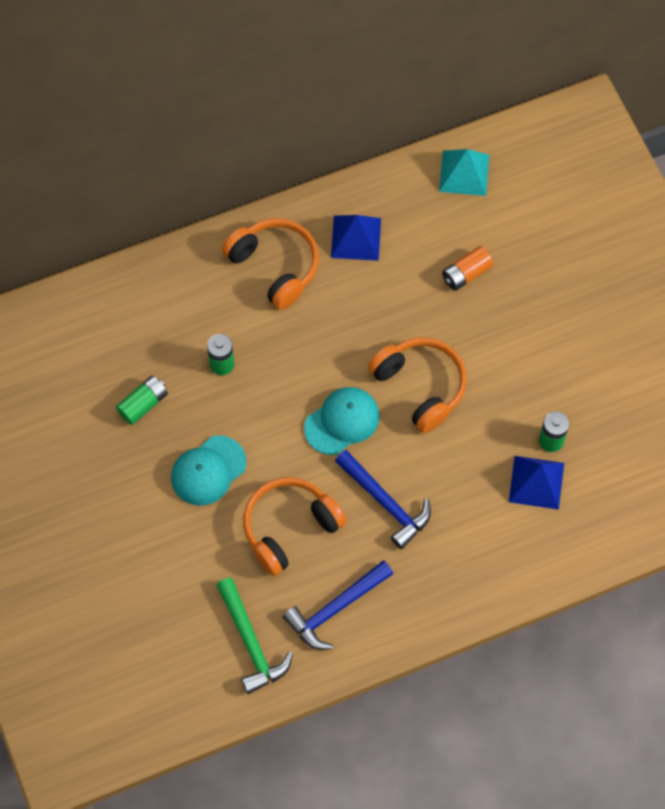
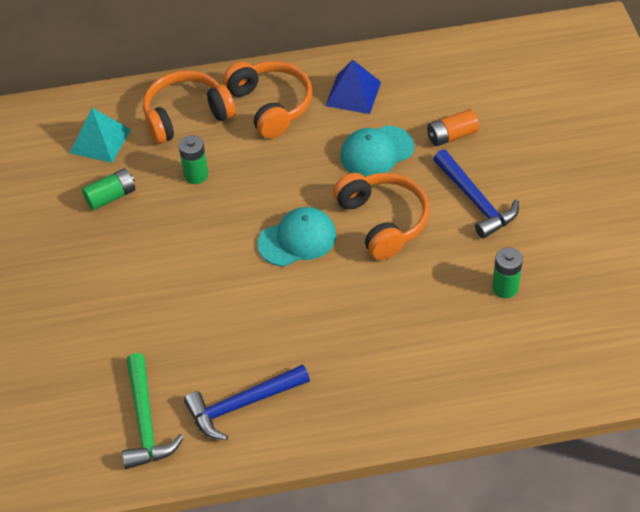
camera: 15 degrees right, 15 degrees down
(208, 471) = (154, 261): turquoise cap -> turquoise cap (376, 152)
(289, 528) = (217, 323): orange headphones -> orange headphones (186, 116)
(385, 502) = (320, 316): blue hammer -> blue hammer (475, 201)
(464, 173) = (469, 57): turquoise pyramid -> turquoise pyramid (100, 141)
(536, 482) = (481, 322): blue pyramid -> none

